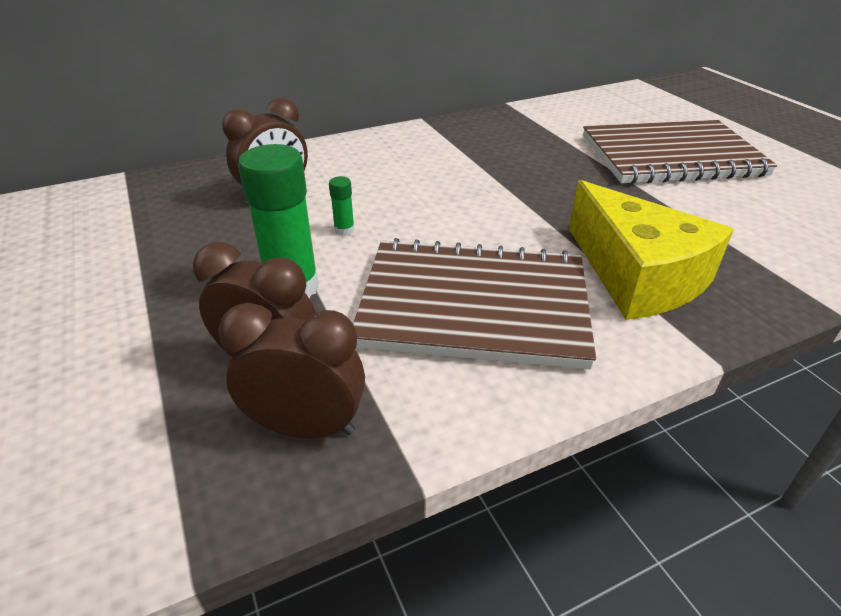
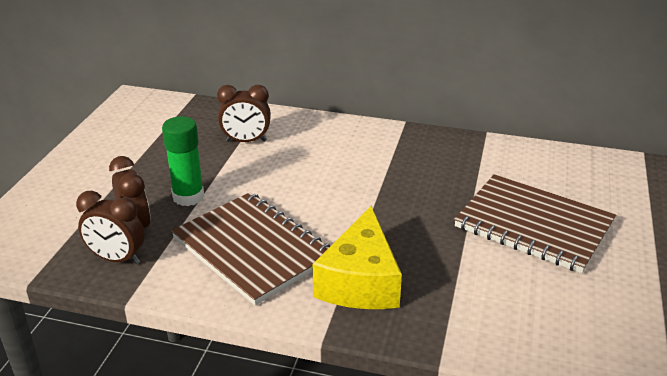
camera: 40 degrees right, 5 degrees down
(306, 427) = (117, 259): brown clock -> brown clock turned 150 degrees clockwise
(344, 230) = (251, 178): green glue stick -> none

